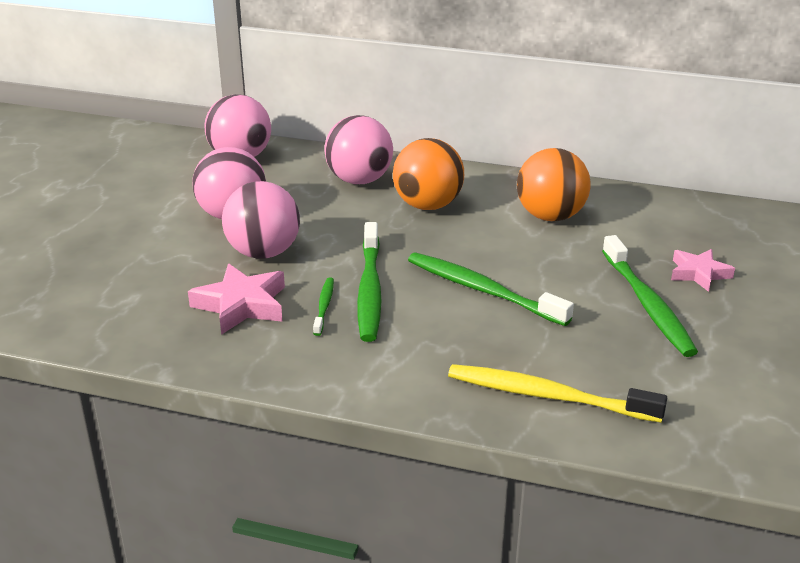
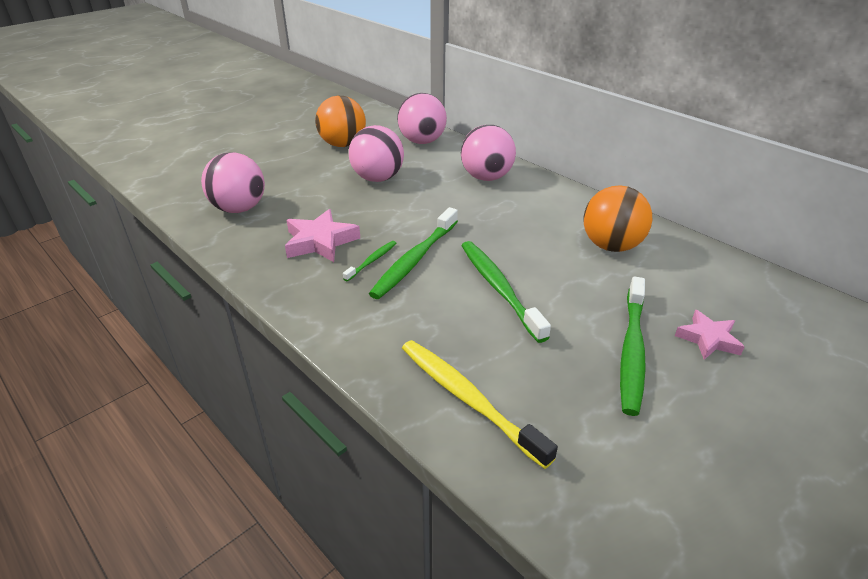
camera: 30 degrees right, 5 degrees up
(263, 253) = (371, 210): pink ball -> pink ball (239, 209)
(428, 205) = (519, 209): orange ball -> orange ball (343, 144)

